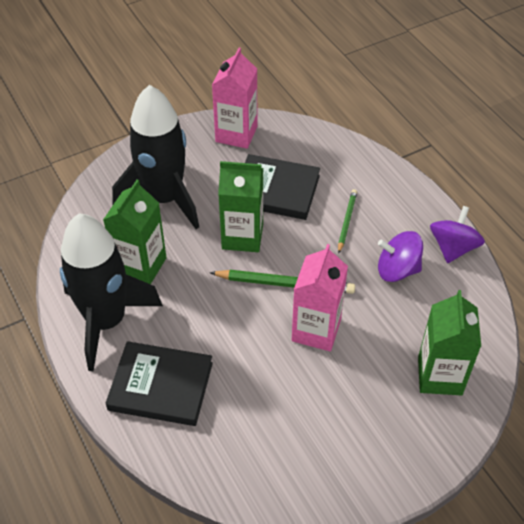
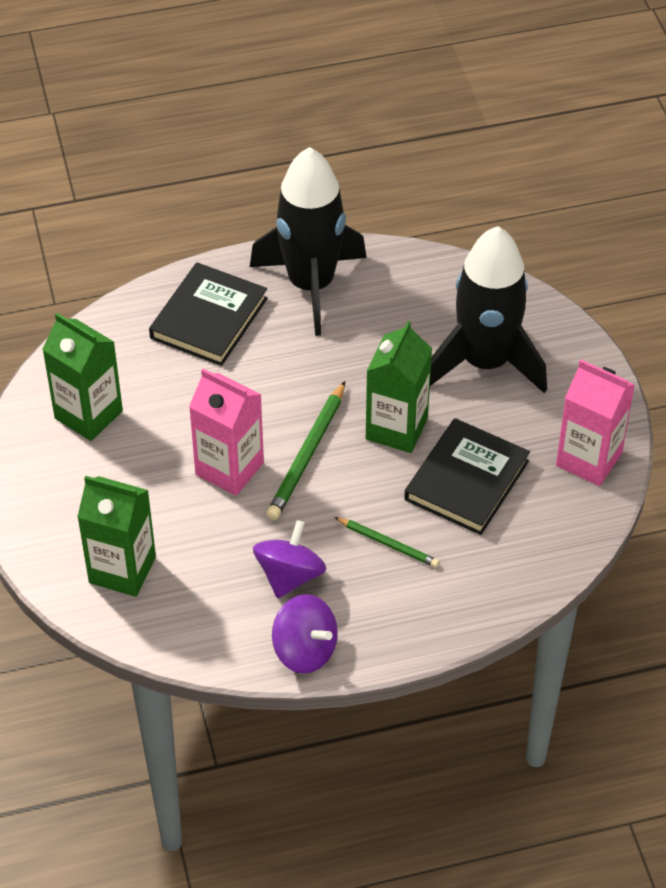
camera: 105 degrees right, 0 degrees up
(141, 266) = (381, 324): green carton -> green carton (88, 414)

